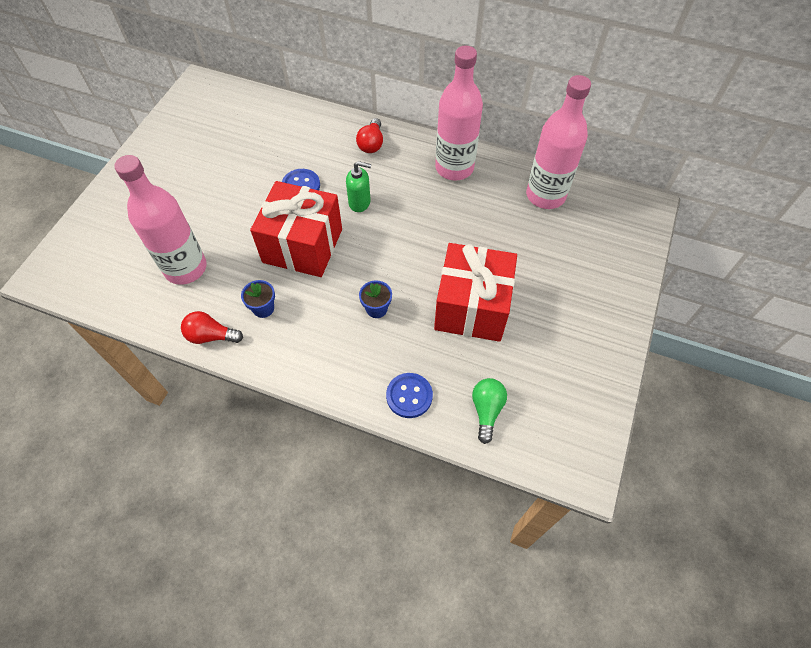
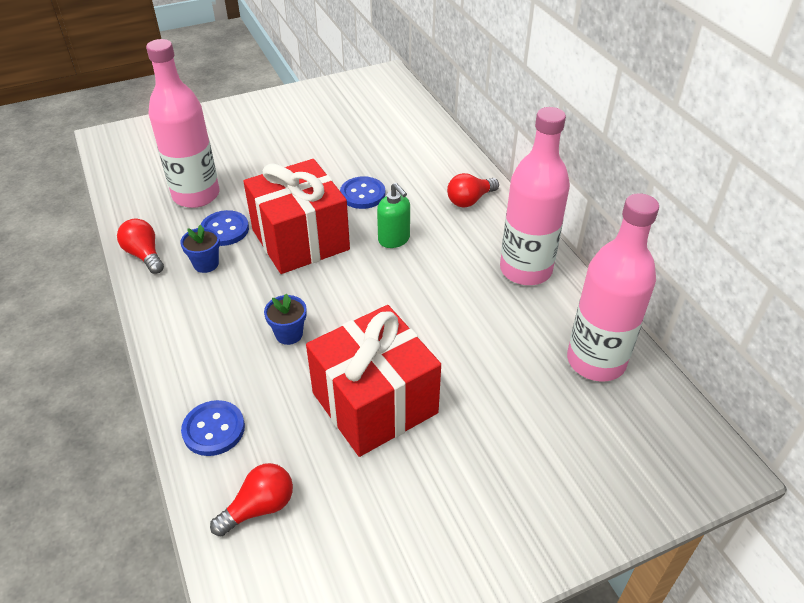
camera: 45 degrees right, 15 degrees down
(242, 277) = (225, 230): none -> blue button
(486, 410) = (259, 507): green light bulb -> red light bulb

